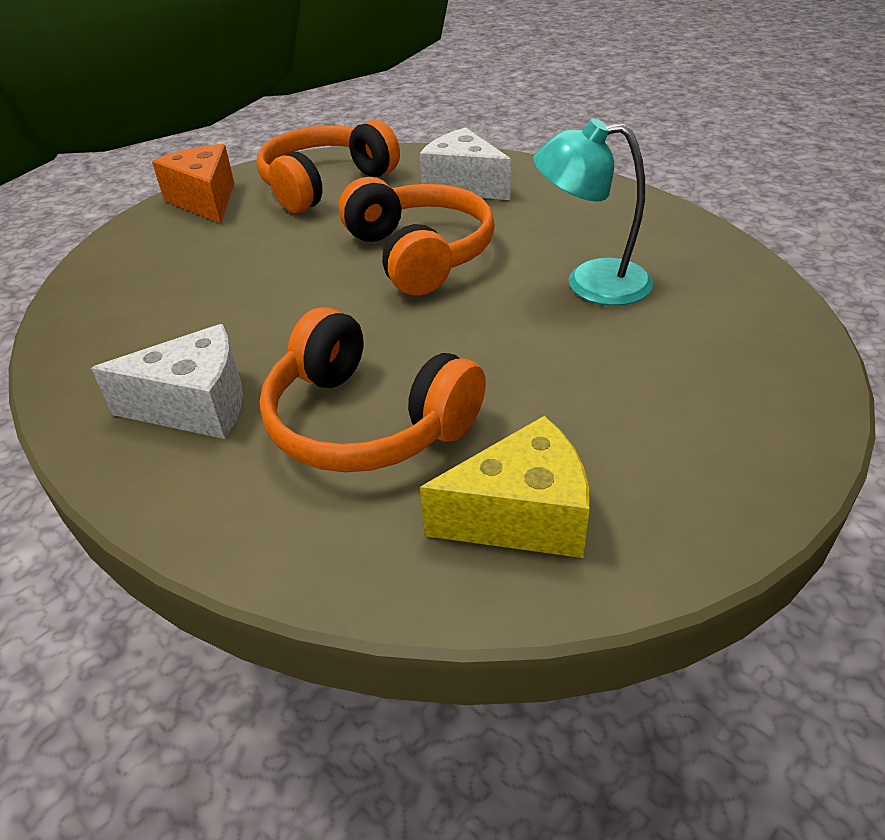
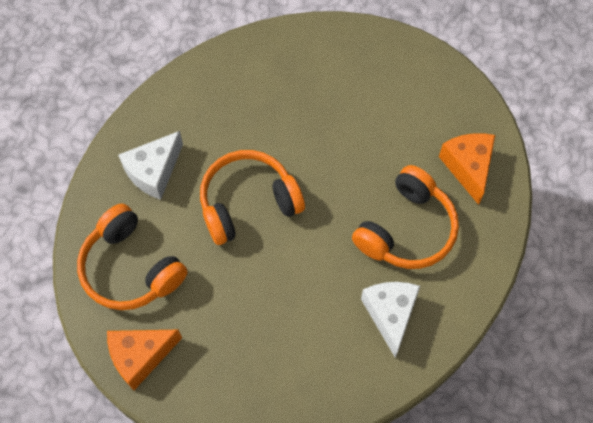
camera: 90 degrees left, 25 degrees up
(521, 516) = (468, 167): yellow cheese -> orange cheese
(590, 282) = (293, 113): turquoise lamp -> none

